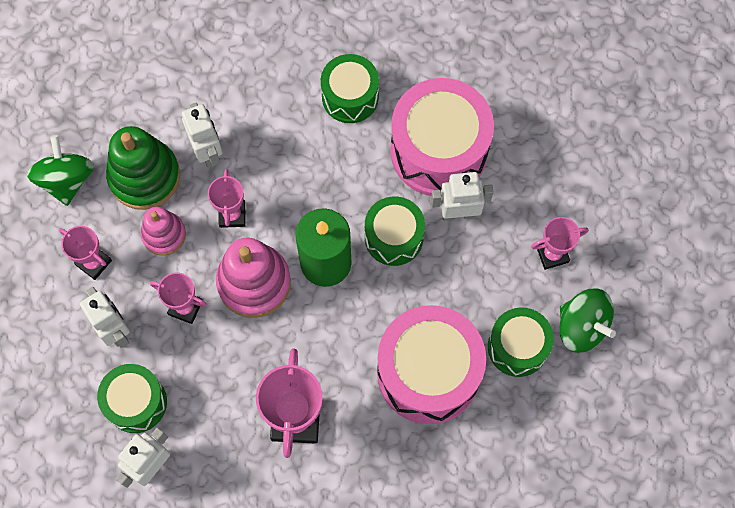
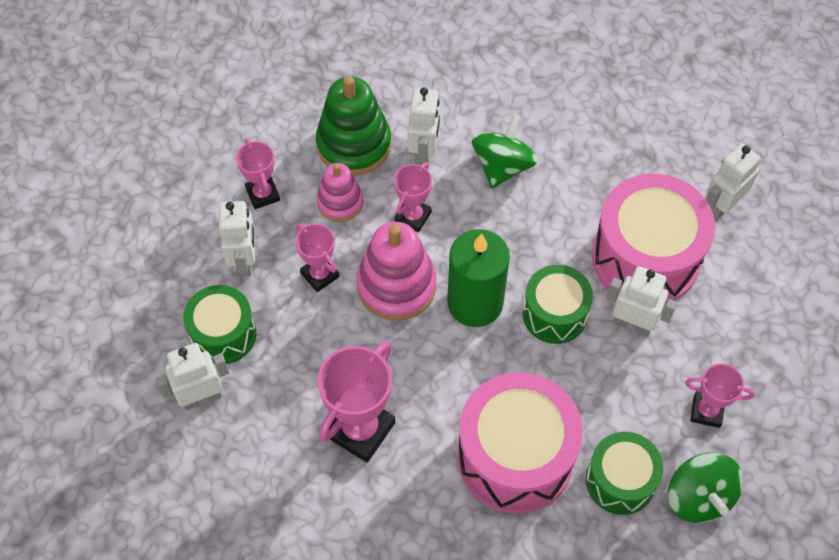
camera: 30 degrees right, 10 degrees down
(66, 180) = (283, 114): green spinning top -> green spinning top (502, 166)
(350, 97) = (586, 169): green drum -> none
(474, 74) = (721, 207): none -> white robot

